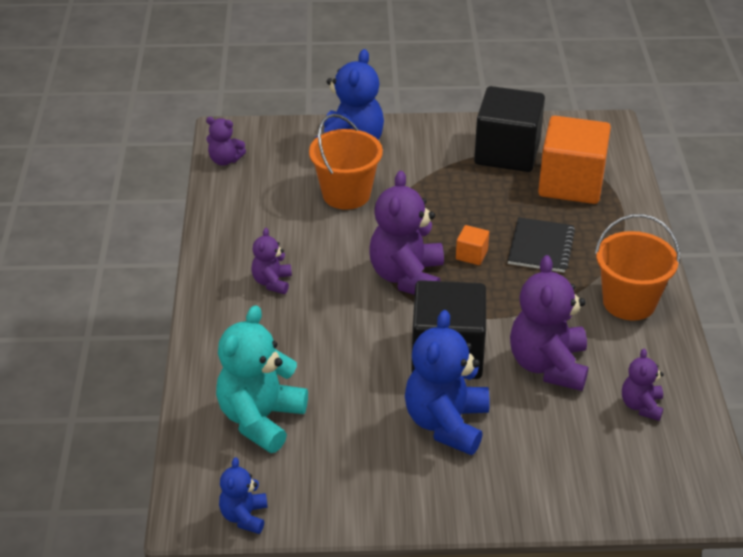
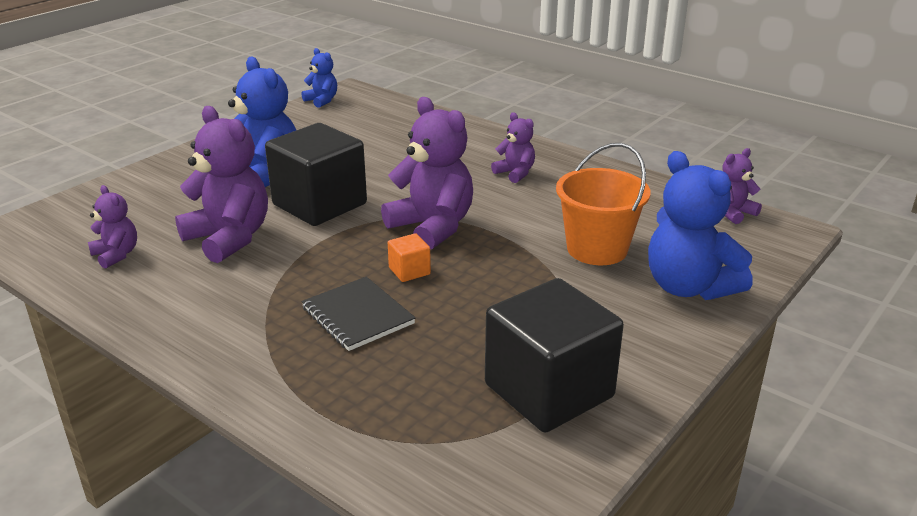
camera: 130 degrees right, 10 degrees down
(260, 419) = (384, 126): turquoise teddy bear -> none
(571, 183) = (423, 404): orange cube -> none
(629, 302) = (206, 321): orange bucket -> none

